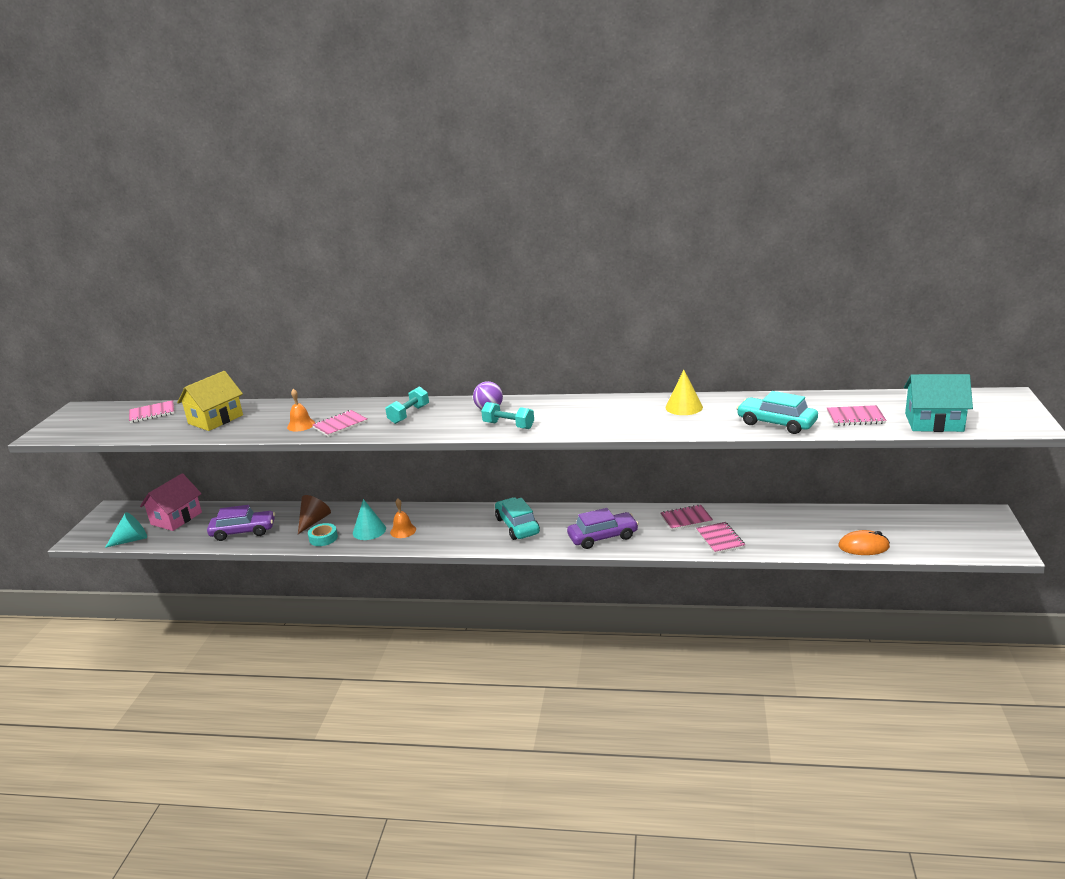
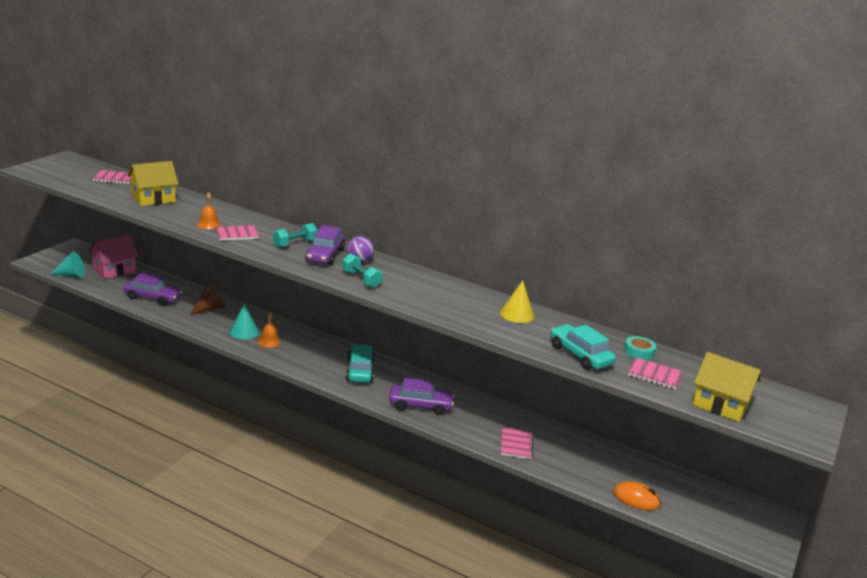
camera: 15 degrees right, 0 degrees up
(323, 538) = (206, 325): turquoise tape -> turquoise tape (639, 352)
(450, 415) = (325, 255): none -> purple car
(686, 519) = (502, 417): pink notebook -> none
(934, 422) = (720, 404): turquoise house -> yellow house

